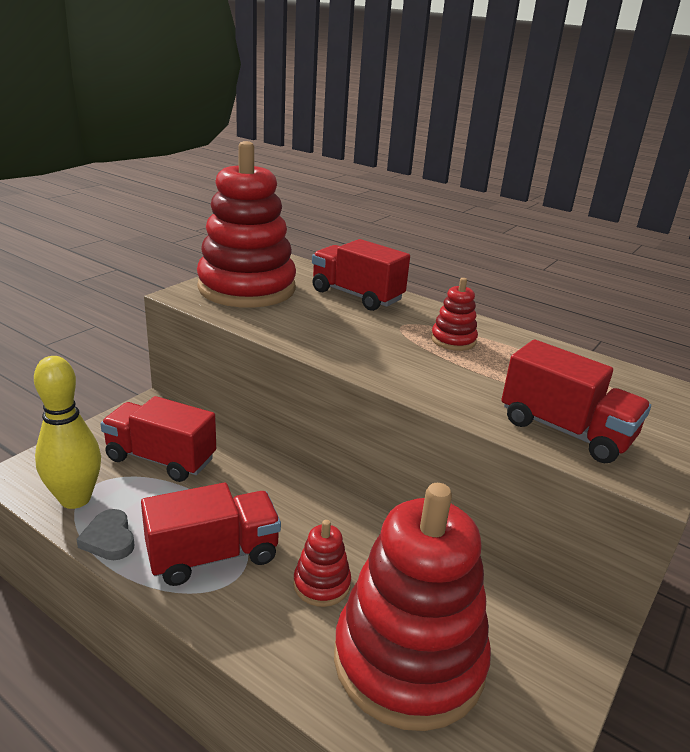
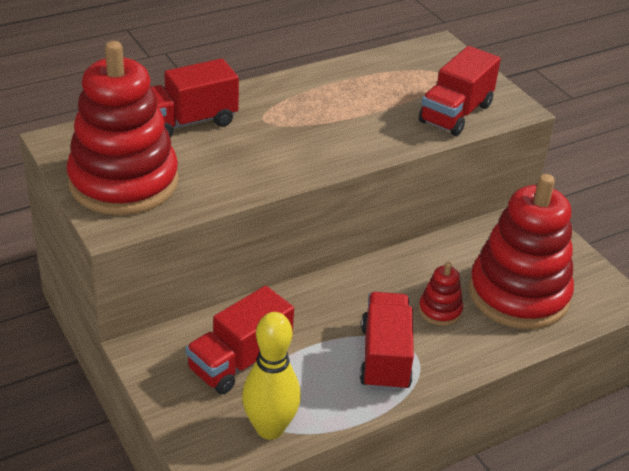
camera: 65 degrees left, 10 degrees up
(109, 539) = (336, 414): grey heart -> none
(453, 340) = (307, 105): red stacking toy -> none
(565, 431) = (455, 113): red truck -> red truck turned 150 degrees clockwise

